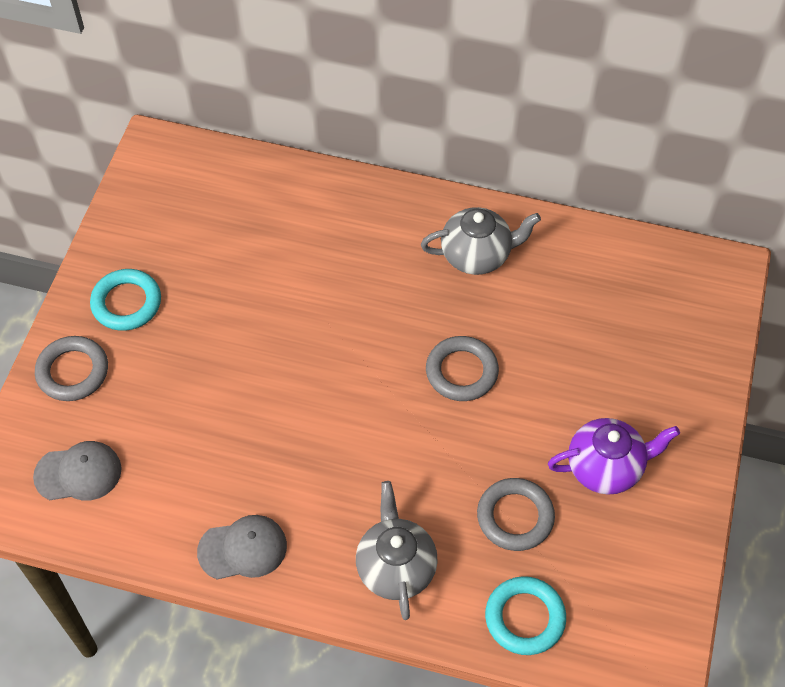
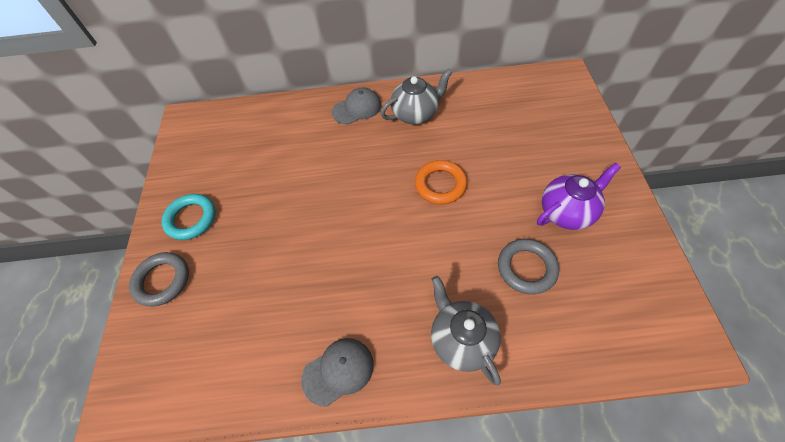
camera: 15 degrees left, 0 degrees up
(78, 473) = (186, 359): grey cap -> grey cap (357, 108)
(461, 372) = (440, 184): grey ring -> orange ring
(525, 618) = (575, 342): turquoise ring -> none

